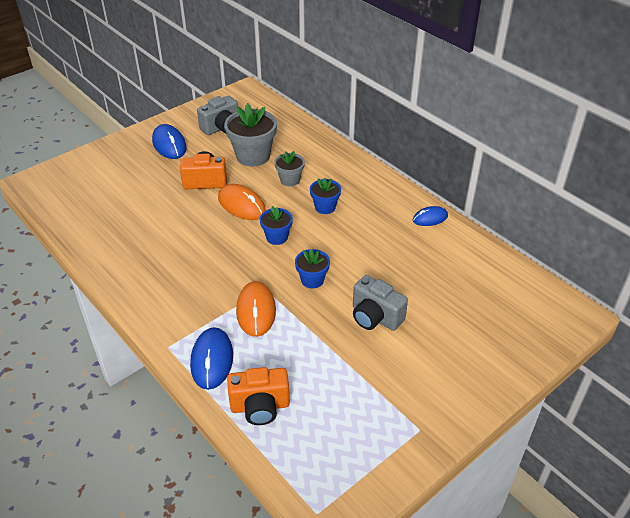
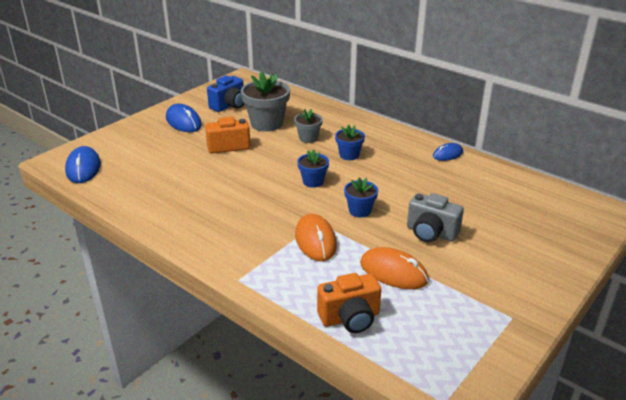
camera: 10 degrees left, 10 degrees down
(212, 360) = (287, 285): blue mouse -> blue mouse (83, 168)
(221, 128) = (229, 106): grey camera -> blue camera
(241, 205) = (270, 161): orange mouse -> orange mouse (393, 272)

